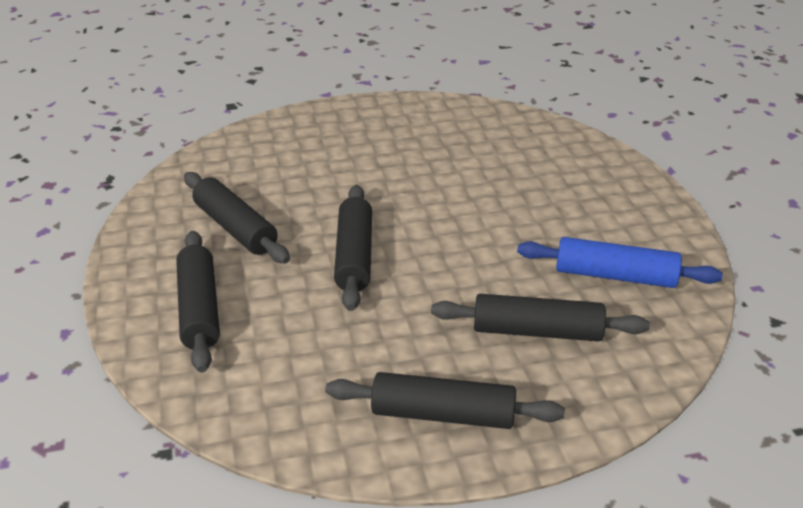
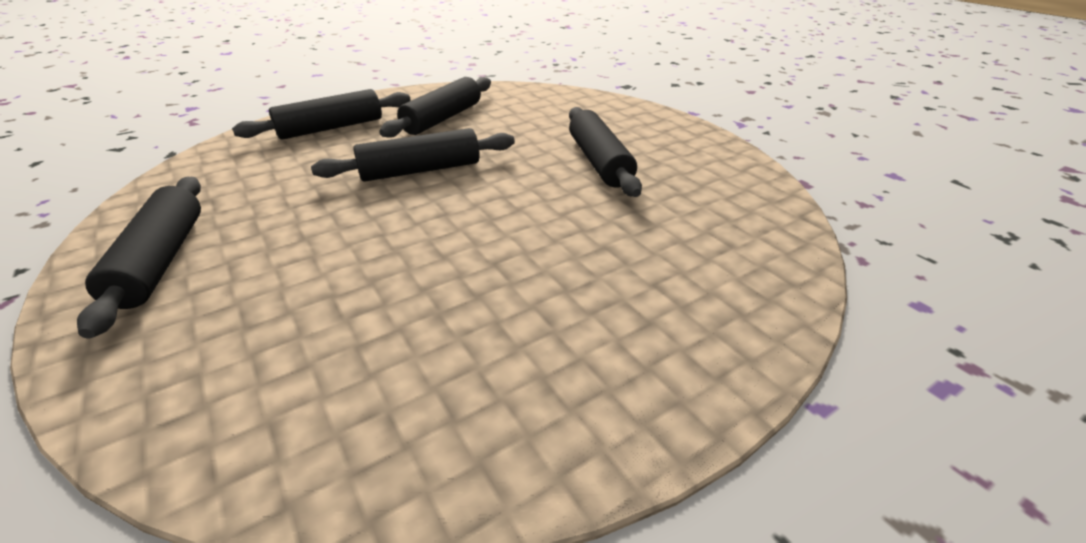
camera: 70 degrees right, 0 degrees up
(537, 331) = (300, 304): black rolling pin -> black rolling pin (599, 162)
(615, 276) = (439, 364): blue rolling pin -> none

